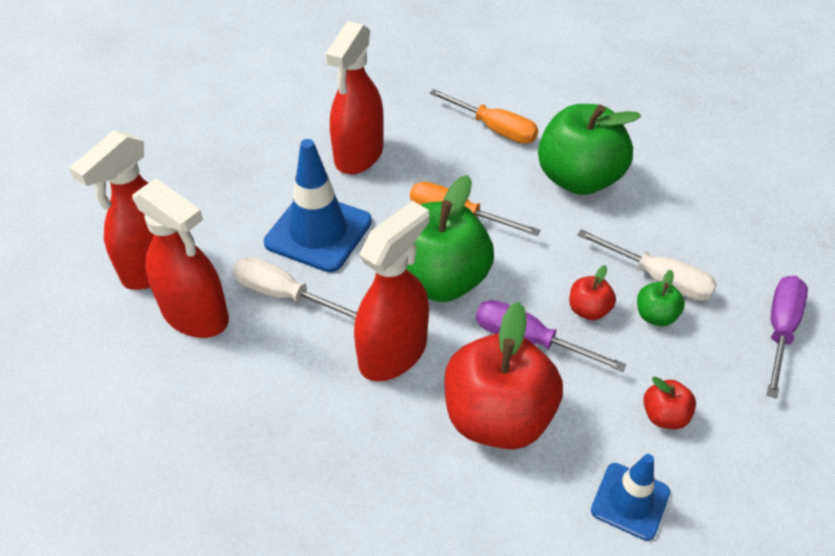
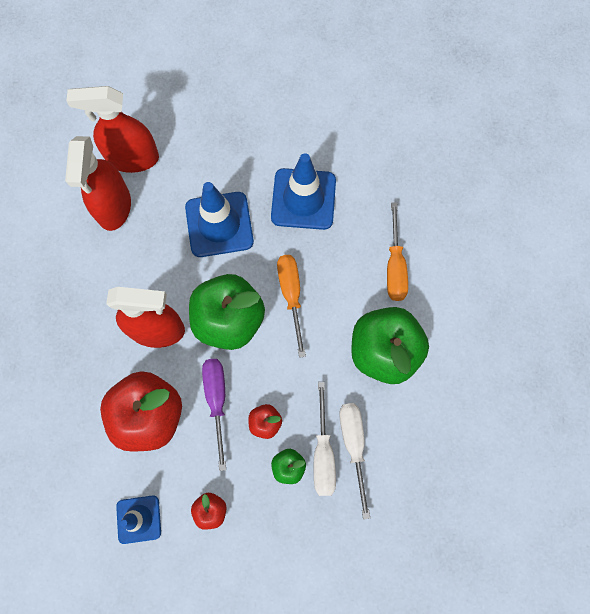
camera: 55 degrees right, 25 degrees up
(284, 295) = (158, 242): white screwdriver -> white screwdriver (353, 445)
(359, 155) = (303, 199): red spray bottle -> blue traffic cone
(780, 330) = (329, 553): purple screwdriver -> none

